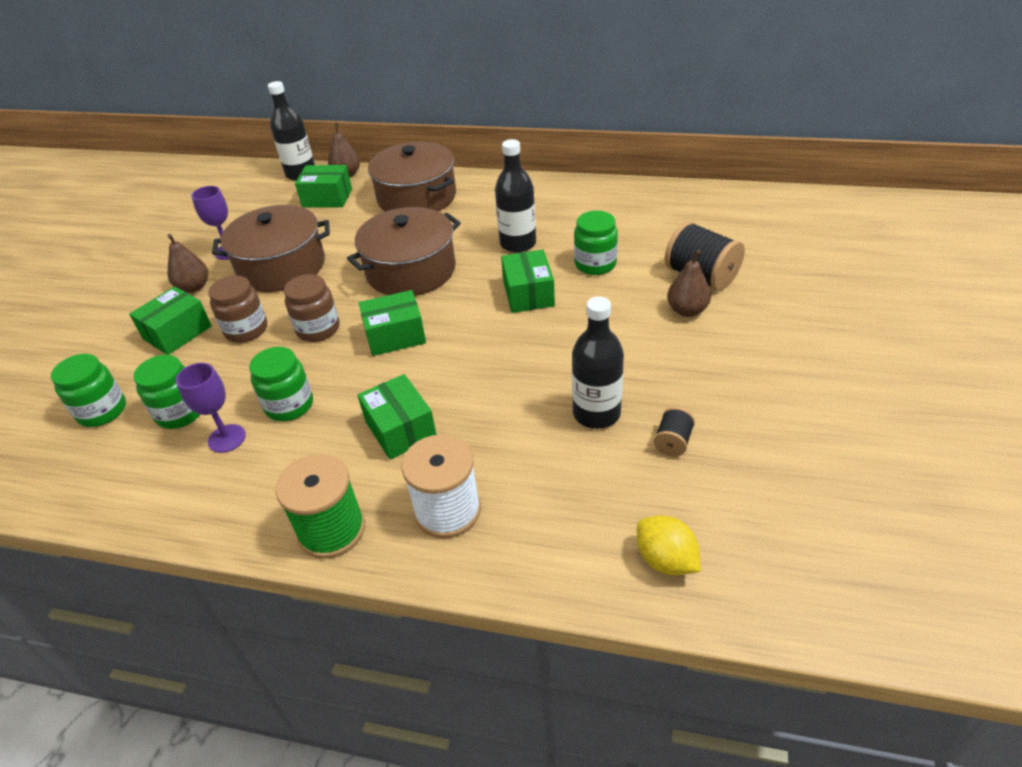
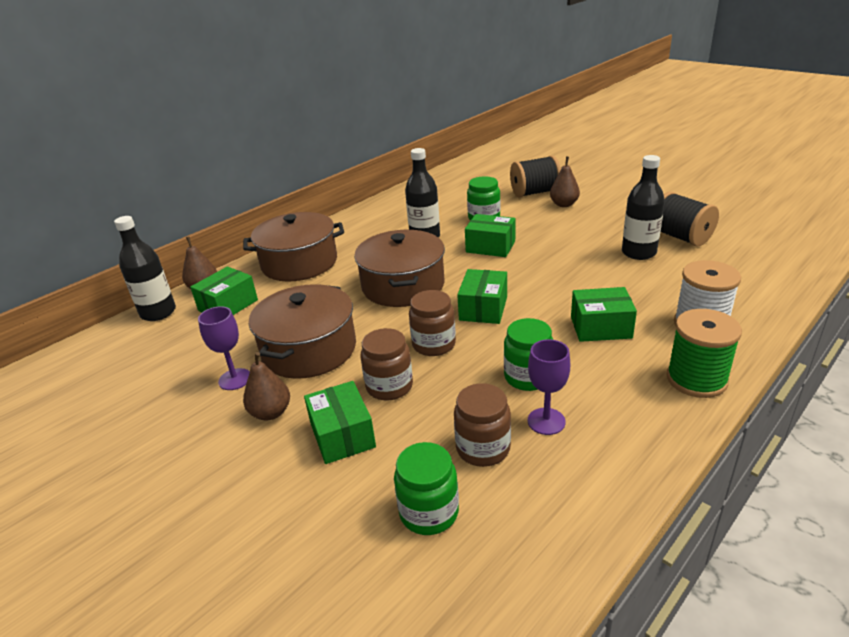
camera: 60 degrees left, 10 degrees down
(180, 413) = (483, 448): green jar -> brown jar
(665, 560) = (776, 262): yellow lemon -> none
(673, 442) = (680, 237): black spool -> black spool, size x1.95

